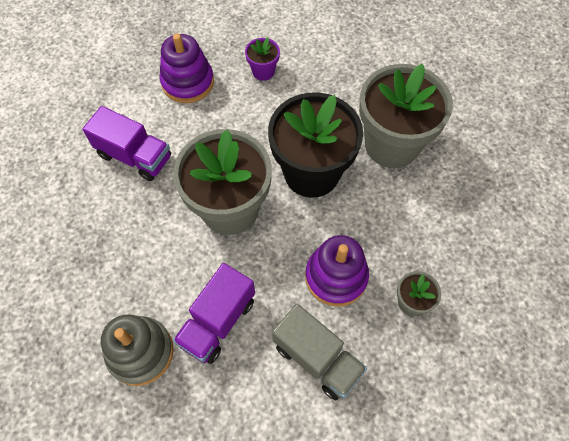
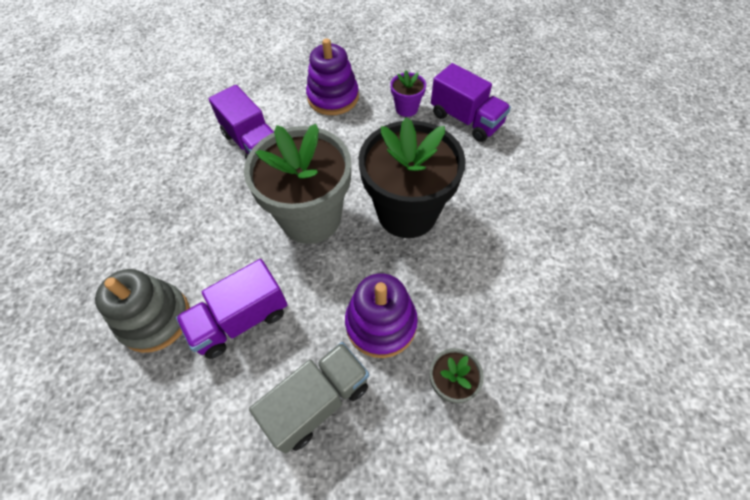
camera: 25 degrees right, 5 degrees down
(317, 358) = (318, 401): grey truck -> grey truck turned 105 degrees counterclockwise
(322, 65) = (466, 120): none -> purple truck
(391, 144) = (504, 214): grey flower pot -> none

